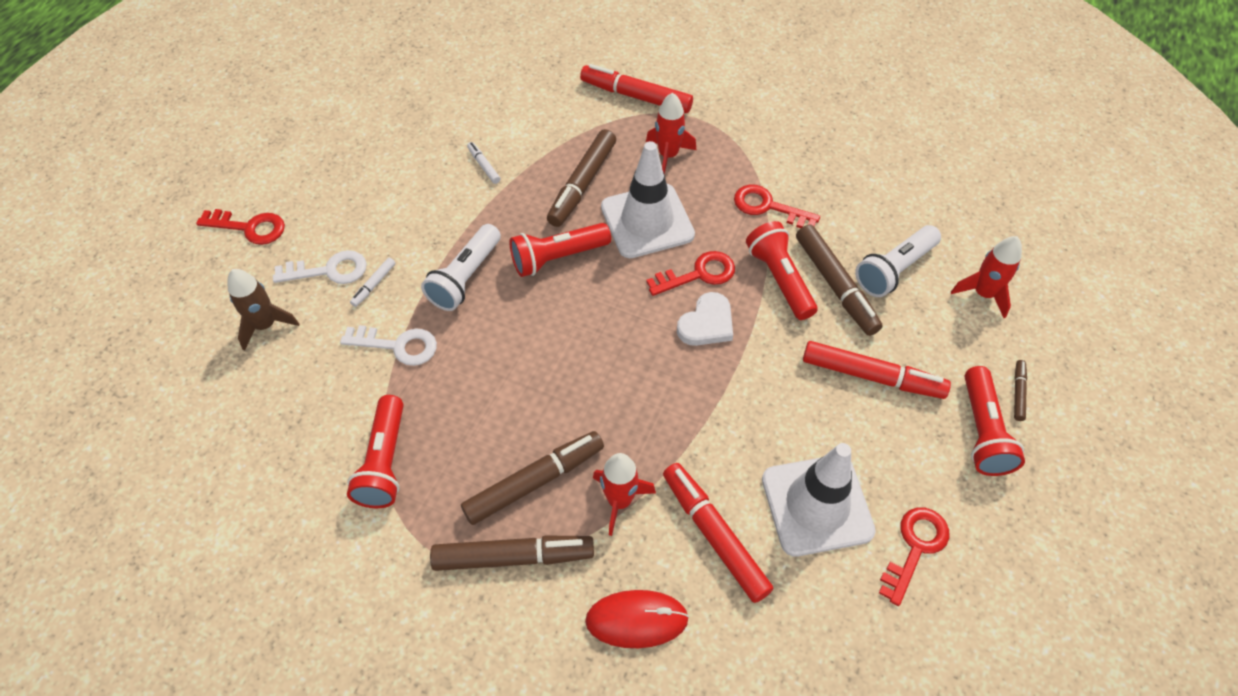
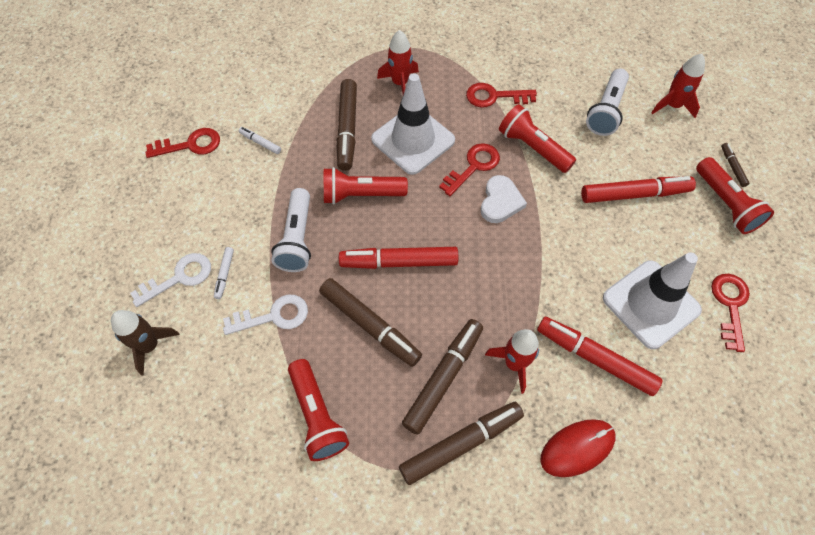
camera: 25 degrees left, 5 degrees up
(249, 227) = (87, 268): red key -> red key (190, 145)
(557, 258) = (361, 194): red flashlight -> red flashlight turned 45 degrees clockwise
(636, 96) = (349, 45): red marker -> red marker (399, 262)
(835, 285) = (573, 137): brown marker -> brown marker (370, 325)

